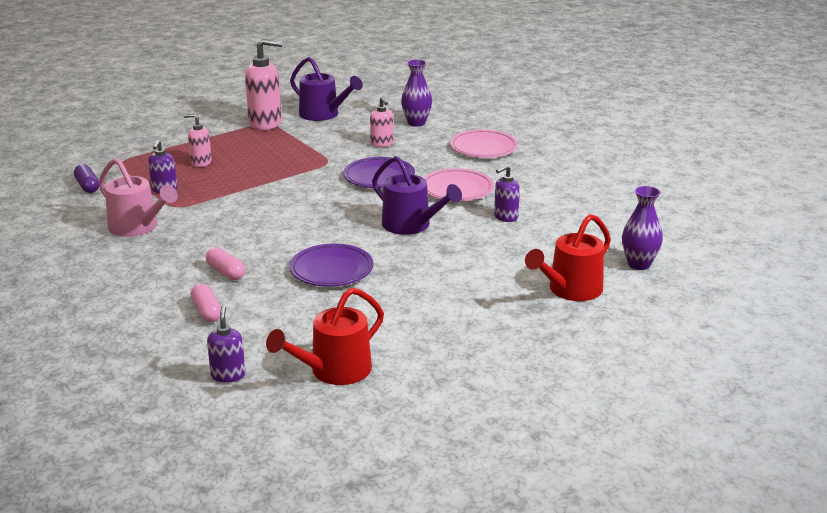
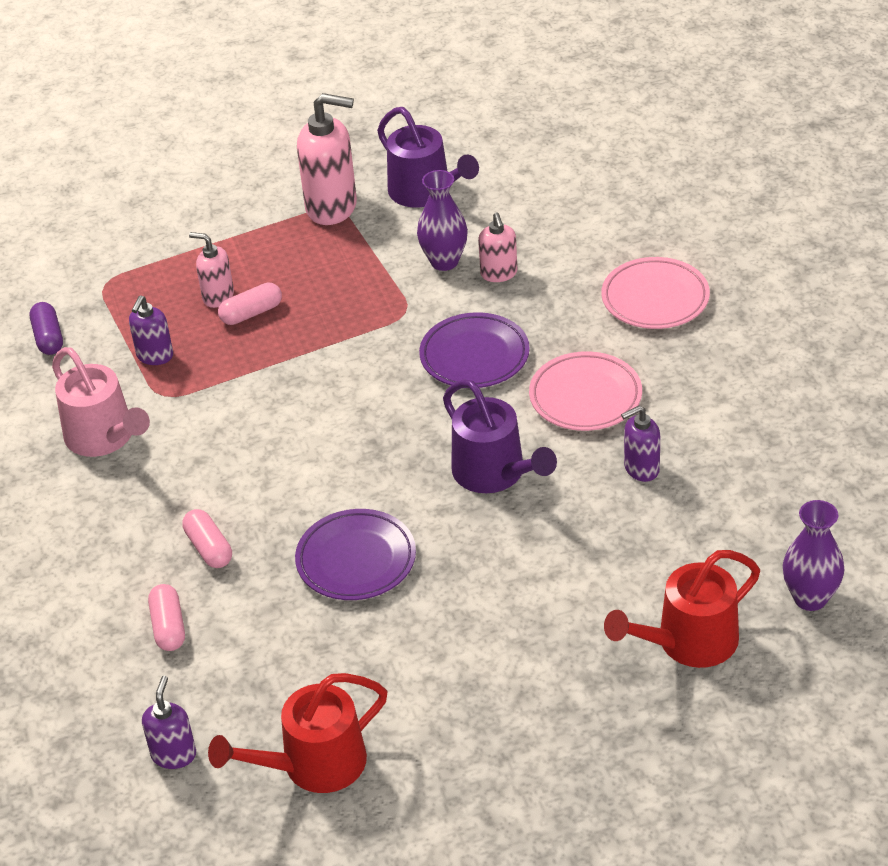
camera: 15 degrees right, 15 degrees up
(225, 168) = (251, 313): none -> pink capsule
(416, 123) = (566, 225): purple vase -> purple vase (444, 261)

